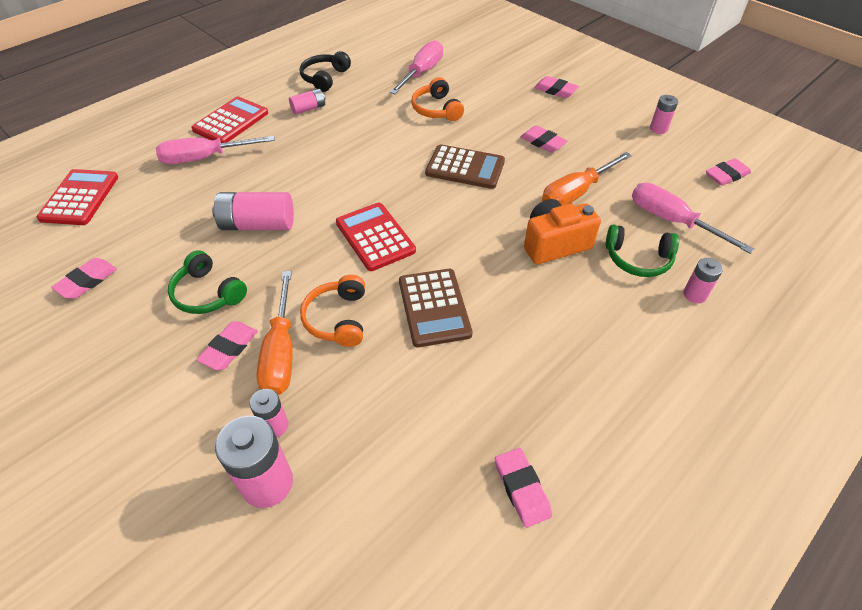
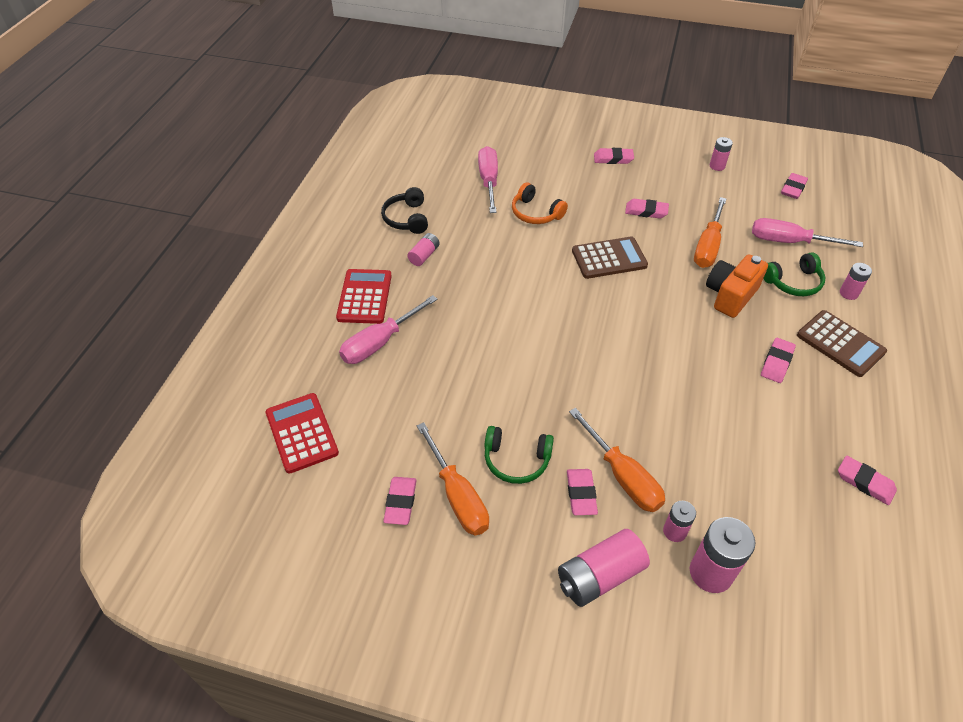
camera: 30 degrees left, 0 degrees up
(132, 298) = (458, 496): none -> orange screwdriver
(258, 224) = (494, 382): pink battery -> pink battery (600, 576)
(338, 318) = (637, 429): orange headphones -> none
(375, 237) = (598, 349): red calculator -> none
(434, 307) = (696, 385): brown calculator -> brown calculator (840, 344)
(541, 325) = (776, 362): none -> pink eraser

